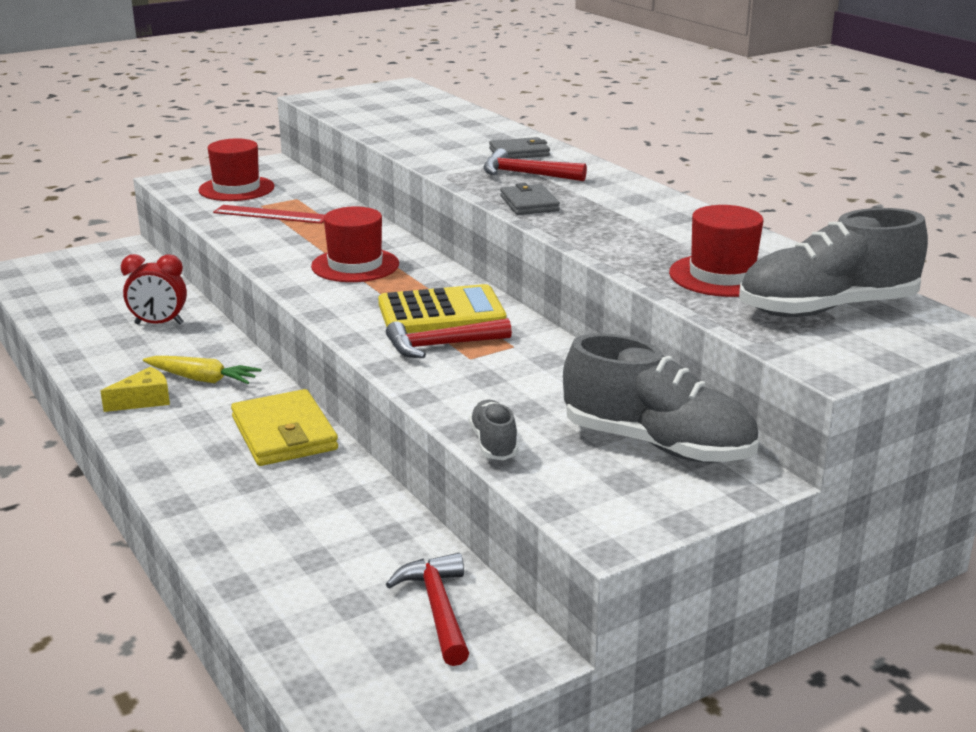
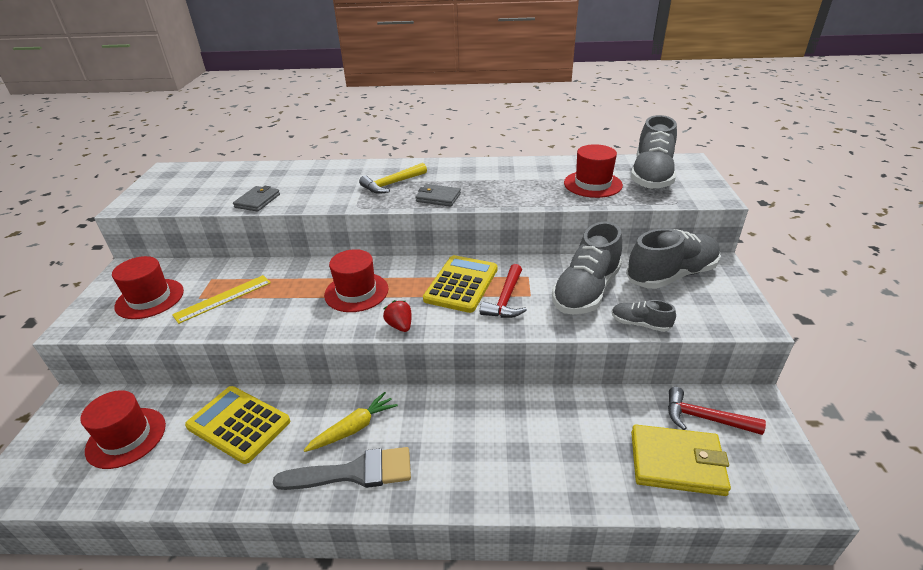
camera: 55 degrees left, 10 degrees up
(102, 286) = (126, 437): none -> red hat
(144, 400) = (354, 472): yellow cheese -> grey brush
(159, 324) = (239, 424): red clock -> yellow calculator
(271, 214) = (223, 298): red ruler -> yellow ruler
(284, 433) = (468, 412): yellow wallet -> yellow wallet (676, 462)
(320, 304) = (400, 326): none -> red strawberry
(519, 152) = (353, 175): grey wallet -> grey wallet (257, 201)
(526, 174) = (392, 184): red hammer -> yellow hammer
(527, 391) = (586, 291): none -> grey shoe

